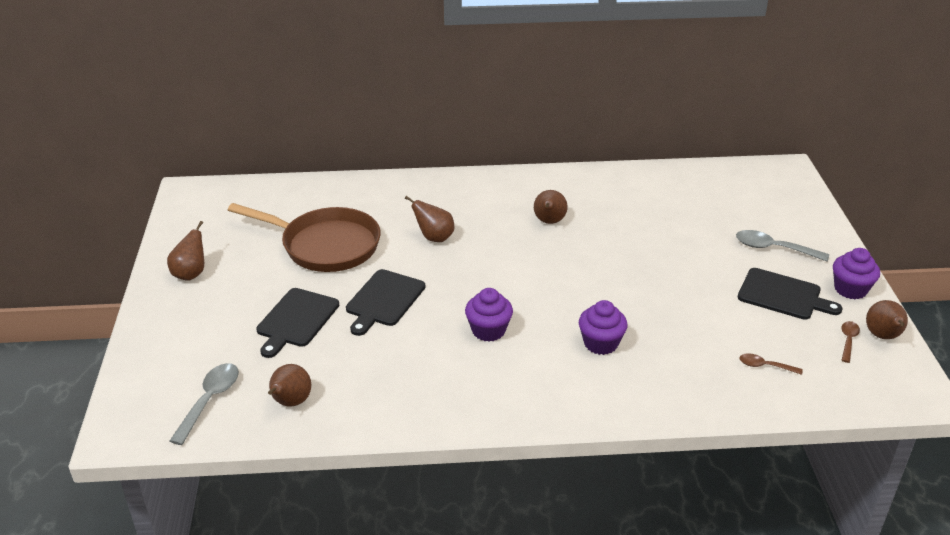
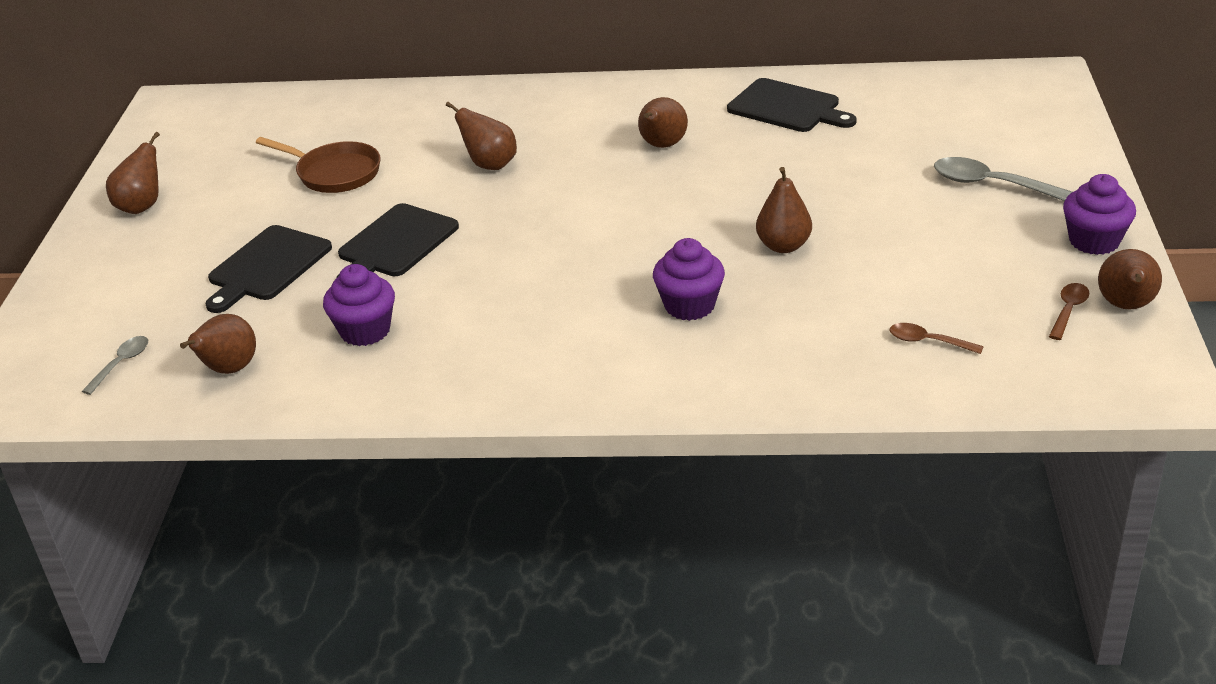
camera: 10 degrees right, 0 degrees up
(210, 400) = (121, 364): grey spoon -> grey spoon, size x0.59
(325, 245) = (334, 173): brown pan -> brown pan, size x0.61
(488, 330) = (531, 285): purple cupcake -> purple cupcake (365, 331)
(651, 297) = (783, 246): none -> brown pear
(783, 295) = (985, 247): black cutting board -> black cutting board (787, 107)

